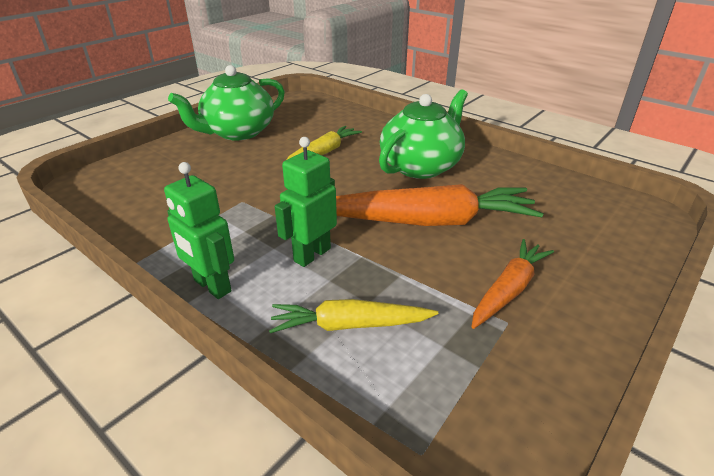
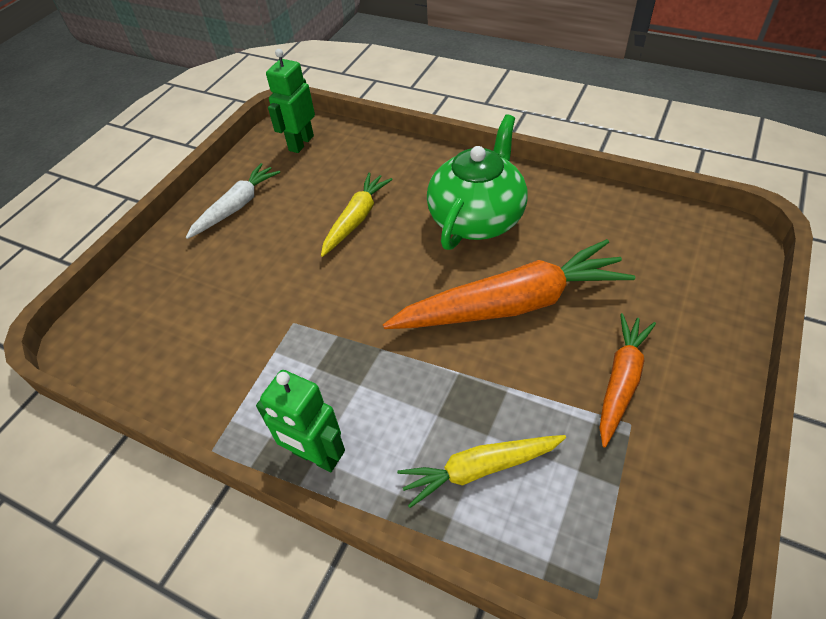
camera: 10 degrees left, 15 degrees up
(238, 132) = (236, 207): green teapot -> white carrot
(312, 254) = (405, 384): green robot -> green robot (301, 143)

